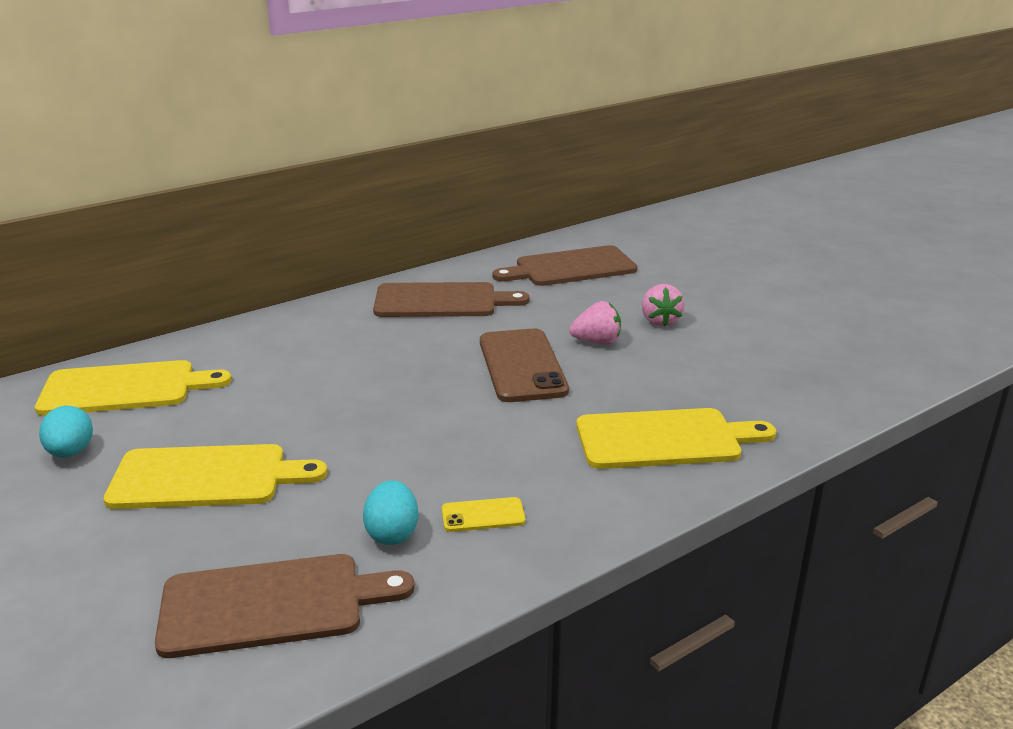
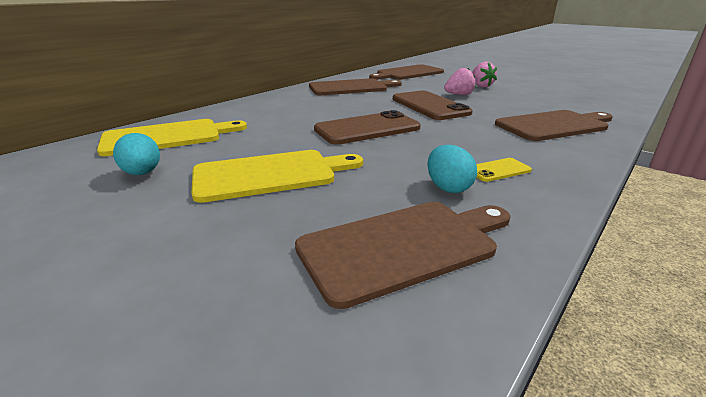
camera: 15 degrees left, 0 degrees up
(385, 408) = (367, 129): none -> brown phone
(665, 439) = (554, 125): yellow cutting board -> brown cutting board

